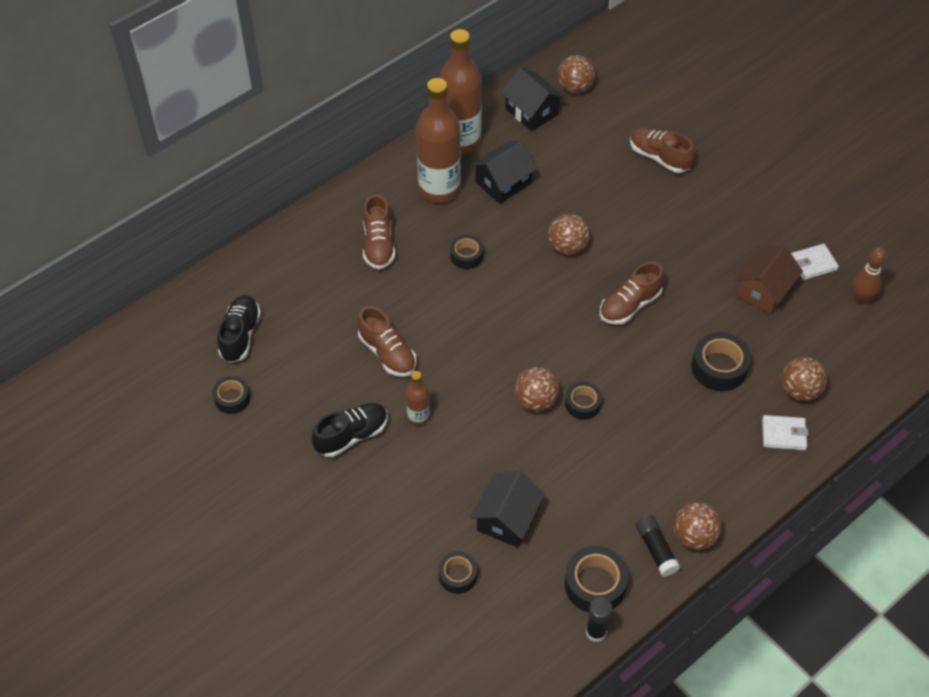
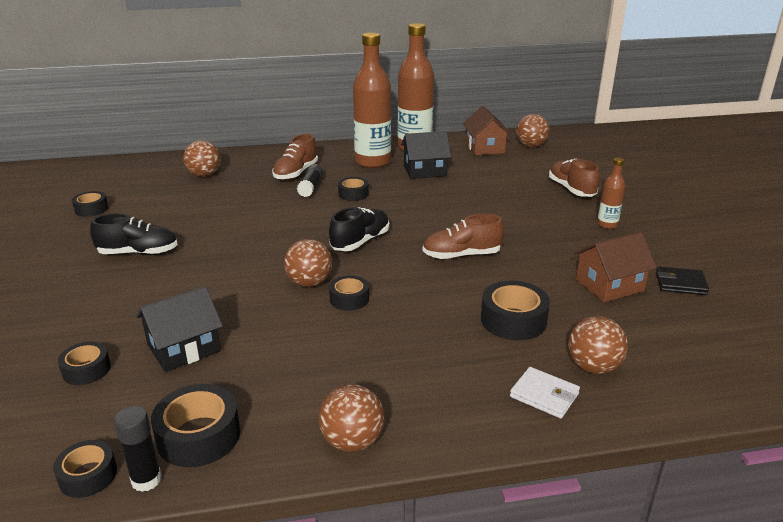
camera: 30 degrees right, 25 degrees down
(240, 335) = (144, 184): black shoe -> black shoe (360, 242)
(387, 353) = (228, 221): brown shoe -> none
(418, 417) = (202, 260): brown bottle -> brown bottle (607, 225)
(531, 111) = (485, 148): black house -> brown house
(557, 649) = (88, 475): none -> black tape
(567, 247) = (440, 211): brown ball -> brown ball (204, 175)
(656, 549) = (297, 434): black glue stick -> black glue stick (311, 187)
(813, 263) = (680, 283): white wallet -> black wallet
(860, 299) = (723, 323): brown bowling pin -> none

